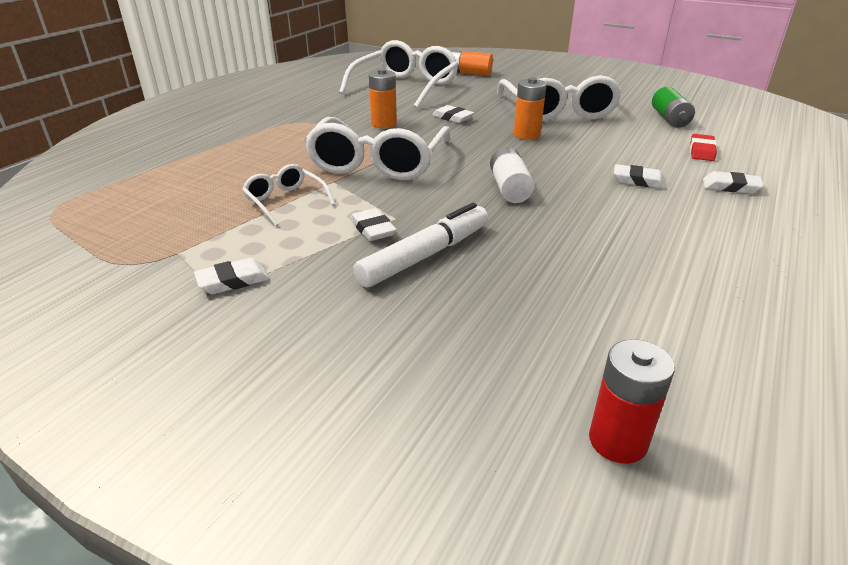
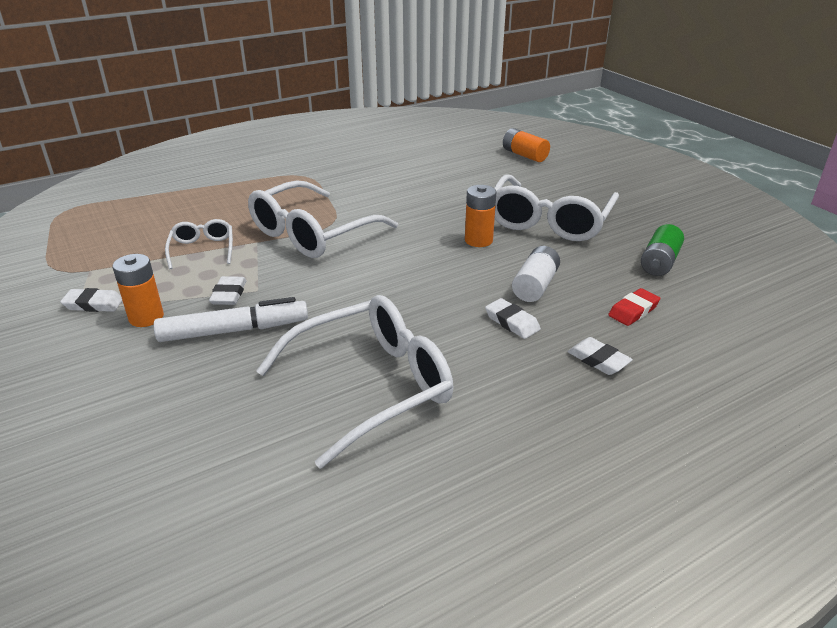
camera: 30 degrees right, 0 degrees up
(384, 124) = (368, 195): orange battery -> orange battery (146, 317)
(405, 87) = (439, 159): white glasses -> white glasses (371, 386)
(452, 118) = (436, 203): white eraser -> none
(509, 188) = (382, 292): white battery -> white battery (535, 286)
(617, 441) = (158, 527): red battery -> none

